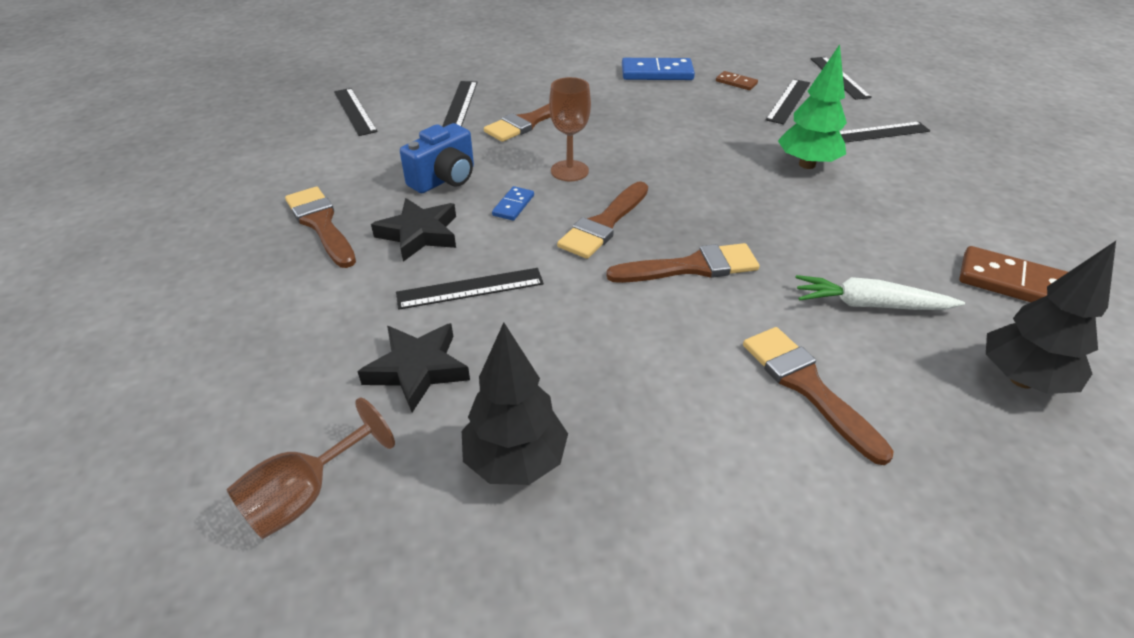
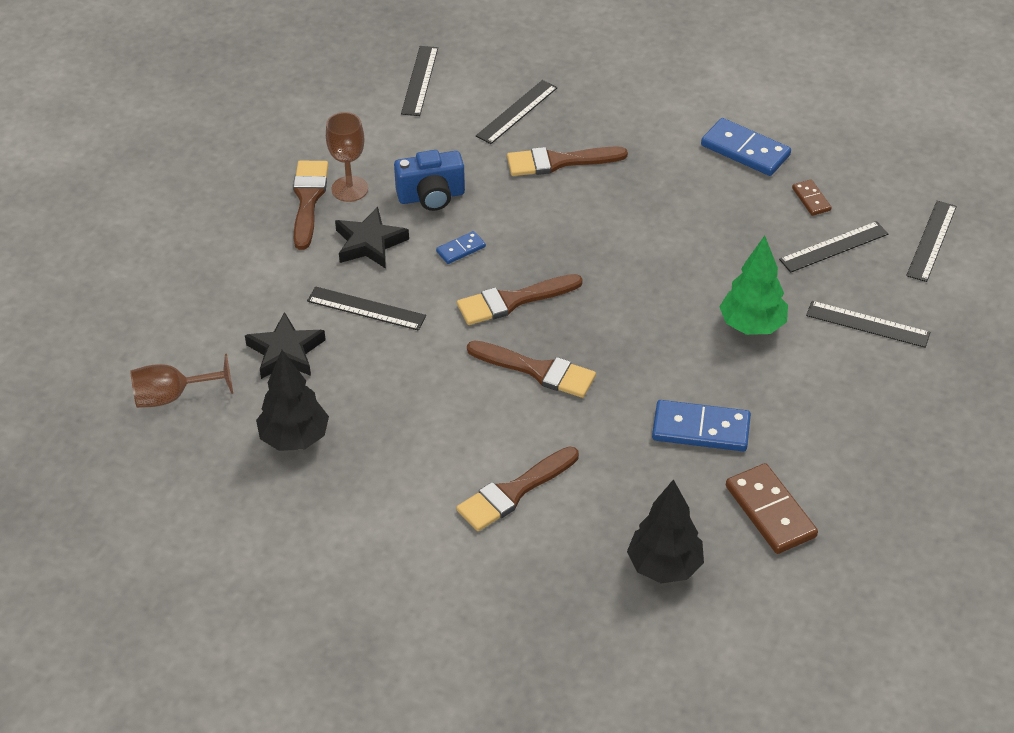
camera: 35 degrees right, 5 degrees up
(569, 171) = (538, 235): brown goblet -> brown goblet (349, 189)
(807, 386) = (514, 492): brown brush -> brown brush turned 135 degrees counterclockwise
(870, 305) = (632, 465): white carrot -> none
(877, 249) = (701, 429): none -> blue domino

